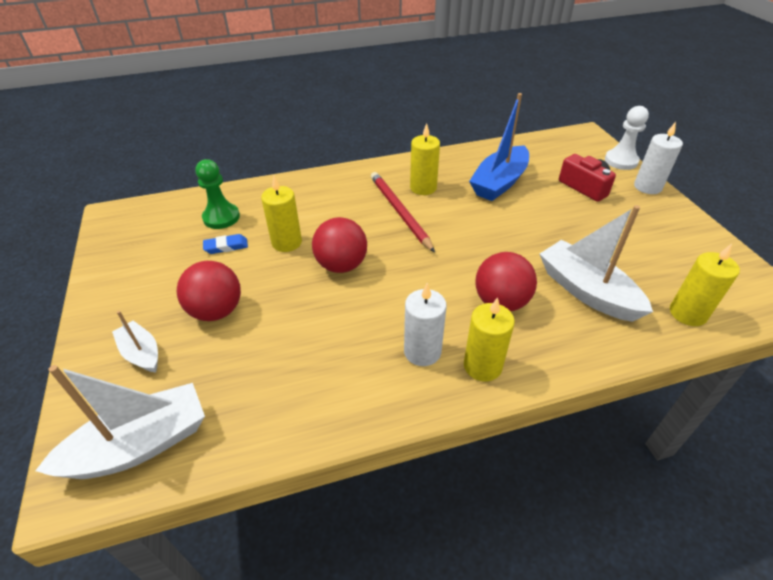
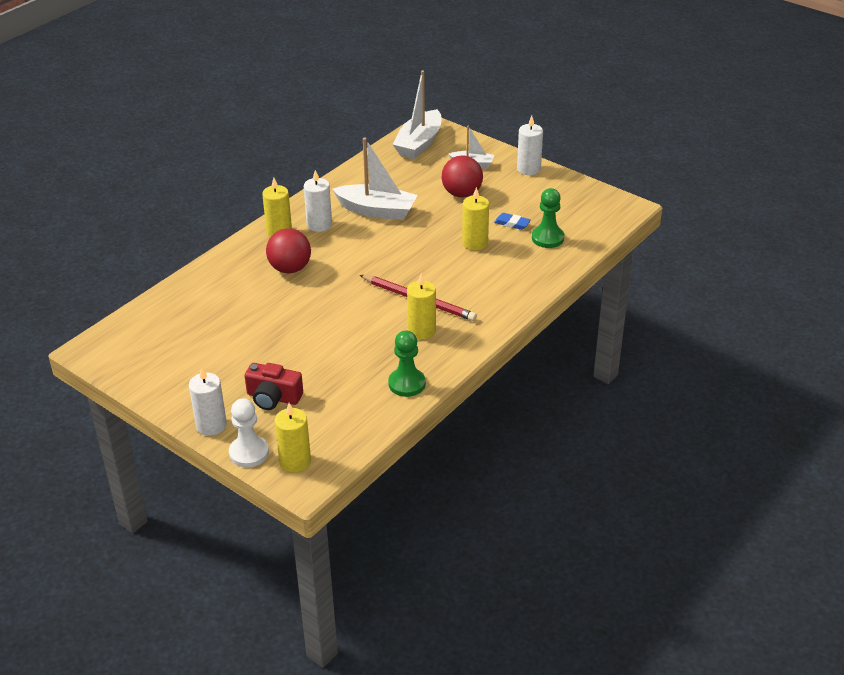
camera: 145 degrees right, 5 degrees down
(103, 308) = (528, 169): none -> white candle
(226, 246) = (512, 223): blue eraser -> blue eraser turned 75 degrees clockwise
(341, 265) = (418, 246): red ball -> none
(470, 159) = (407, 384): none -> green pawn
(499, 183) = (357, 366): blue boat -> none
(587, 291) = (234, 299): white boat -> white boat (376, 210)
(687, 313) = (158, 313): yellow candle -> yellow candle (295, 461)

